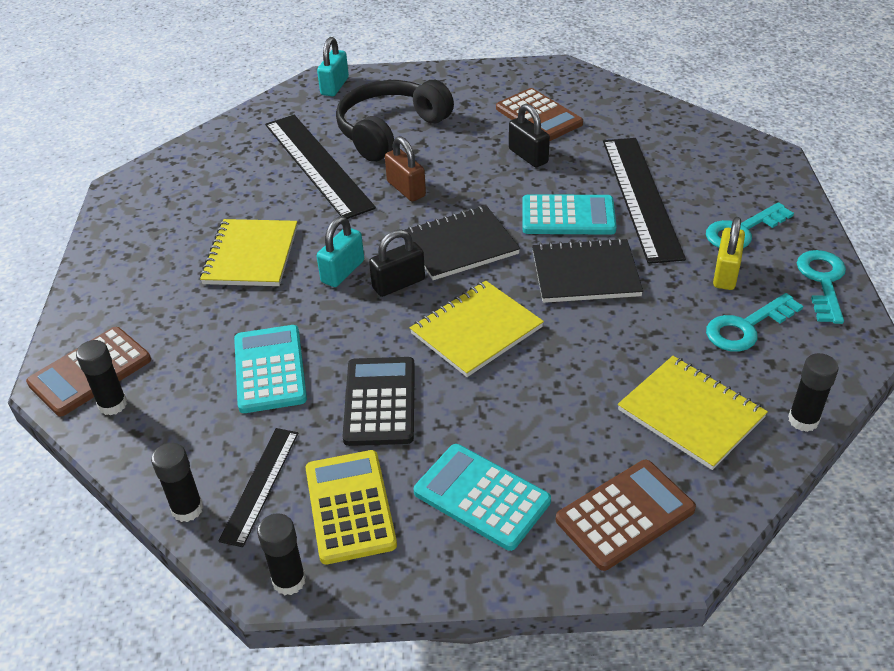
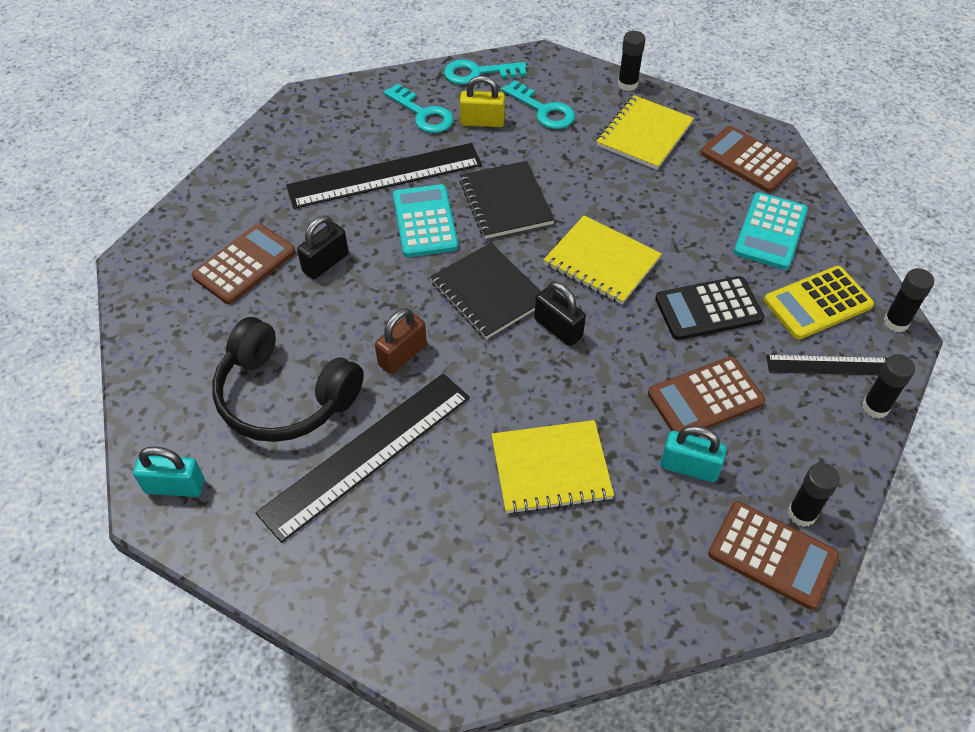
camera: 105 degrees left, 10 degrees up
(270, 369) = (705, 398): turquoise calculator -> brown calculator
(343, 271) = (553, 377): turquoise padlock -> turquoise padlock (689, 467)

